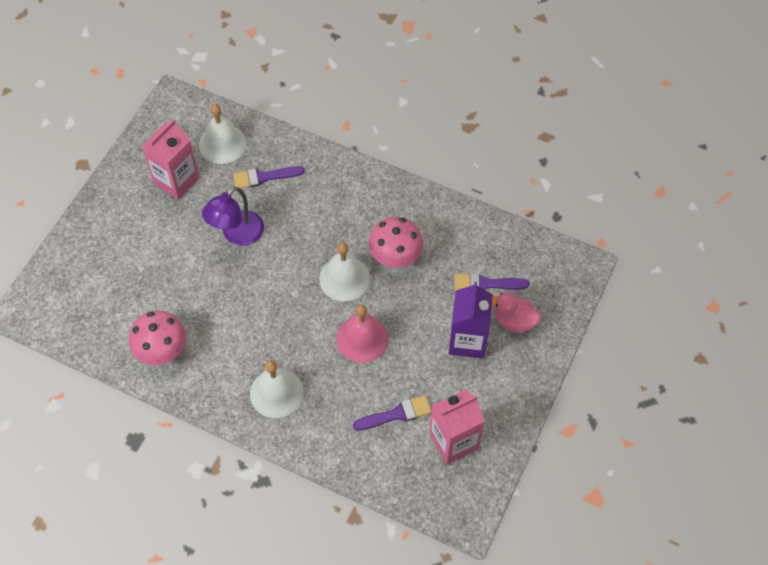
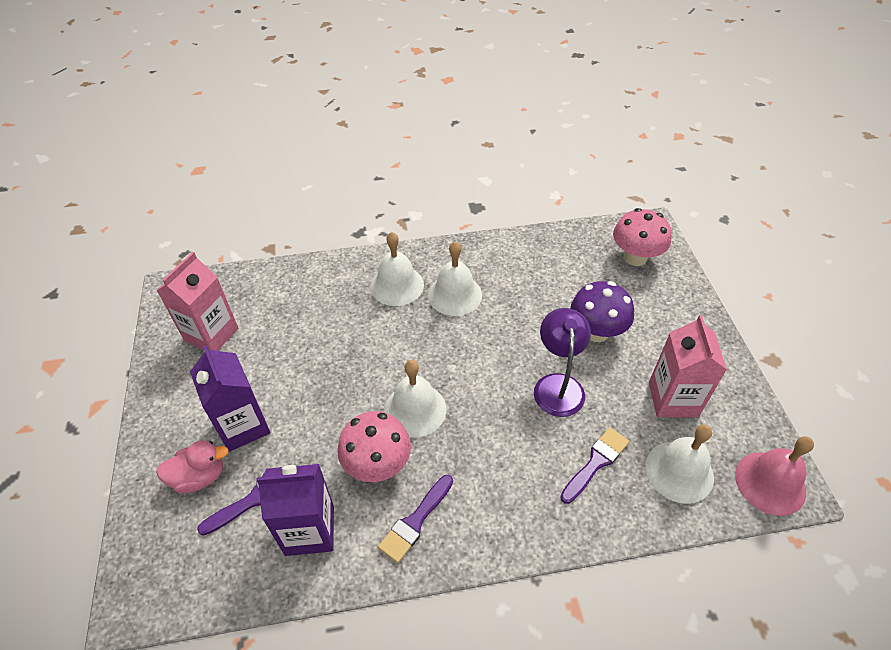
camera: 145 degrees right, 10 degrees down
(162, 351) = (517, 261): pink mushroom -> pink mushroom (635, 257)
(171, 254) = (596, 332): none -> purple mushroom
(239, 352) = (455, 295): none -> white bell
(362, 338) = (354, 366): pink bell -> pink bell (770, 483)
(396, 414) = (278, 326): purple brush -> purple brush (415, 521)
(461, 245) = (309, 530): none -> purple carton

